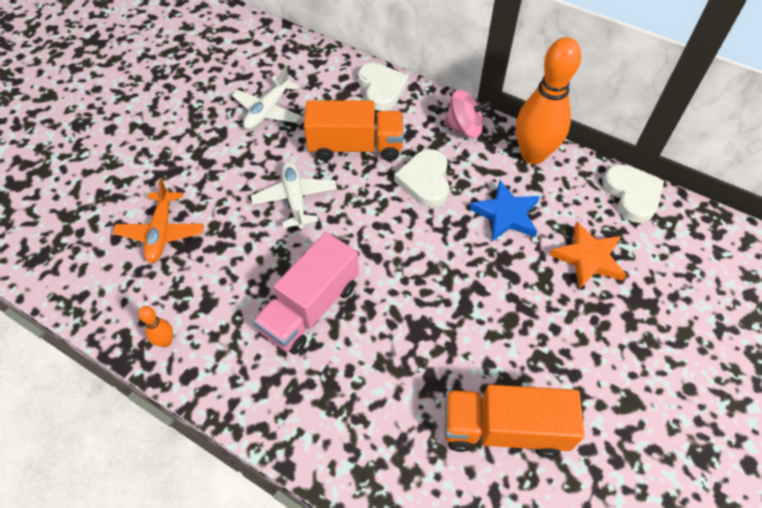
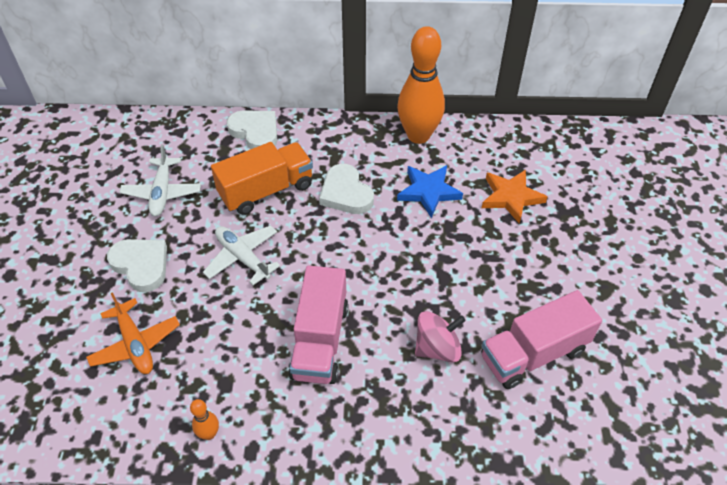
camera: 30 degrees left, 5 degrees down
(464, 128) = (349, 137): pink spinning top -> pink spinning top (437, 348)
(504, 429) = (533, 353): orange truck -> pink truck
(632, 195) = (511, 136): white heart -> white heart (141, 265)

